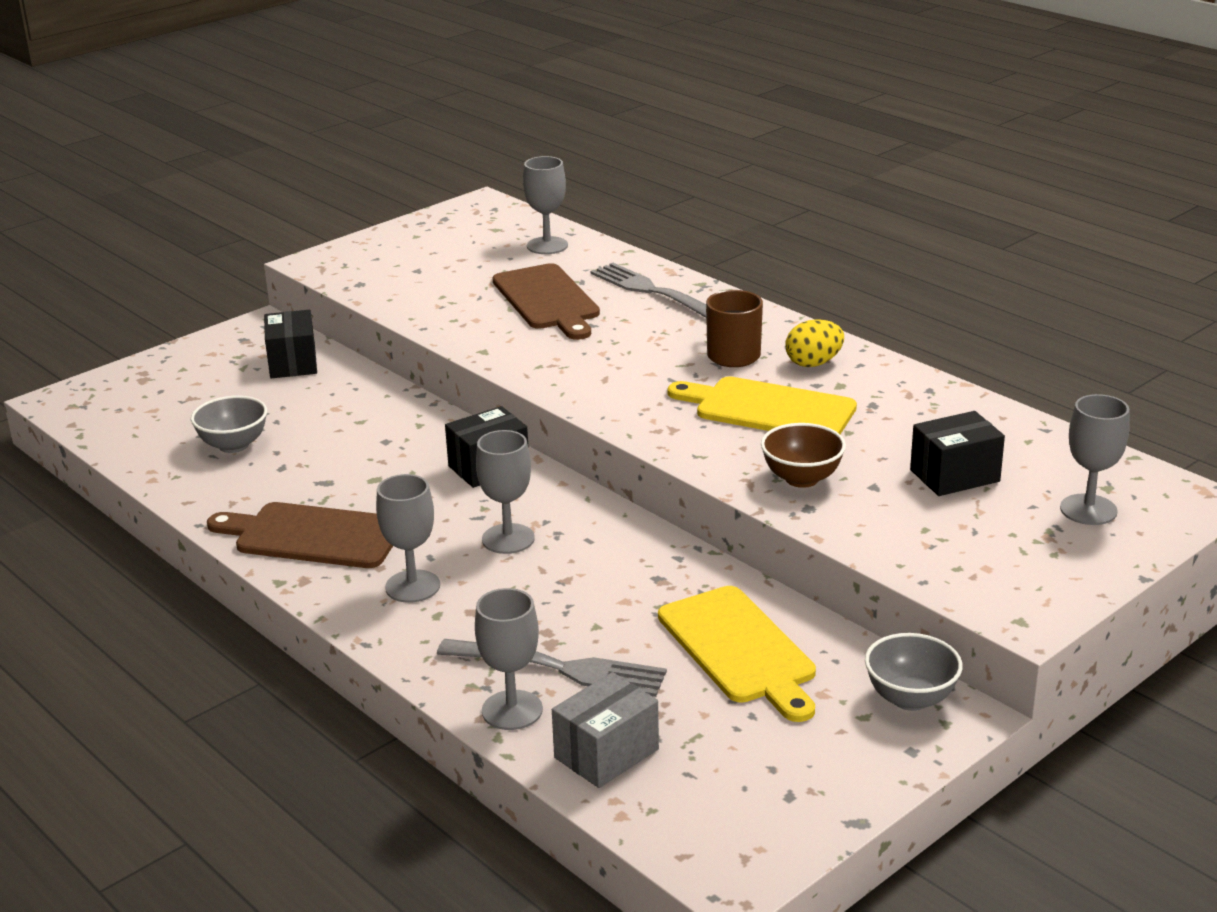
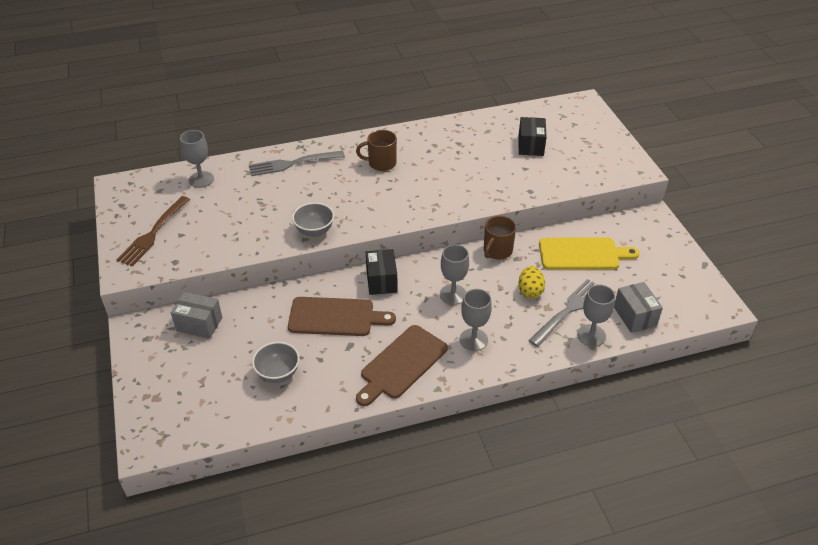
camera: 65 degrees left, 15 degrees up
(293, 363) = (199, 324): black box -> grey box
(404, 254) = (153, 233): none -> brown fork
(547, 300) = (267, 200): brown cutting board -> brown cutting board (335, 317)
(660, 553) = (497, 251): none -> brown mug
(768, 409) = (440, 171): yellow cutting board -> none
(802, 478) = (506, 184): brown bowl -> none
(813, 363) = (409, 144): yellow egg -> yellow egg (530, 291)
(910, 698) = (637, 223): grey bowl -> grey bowl (314, 231)
(1088, 510) = (576, 126): grey goblet -> none

